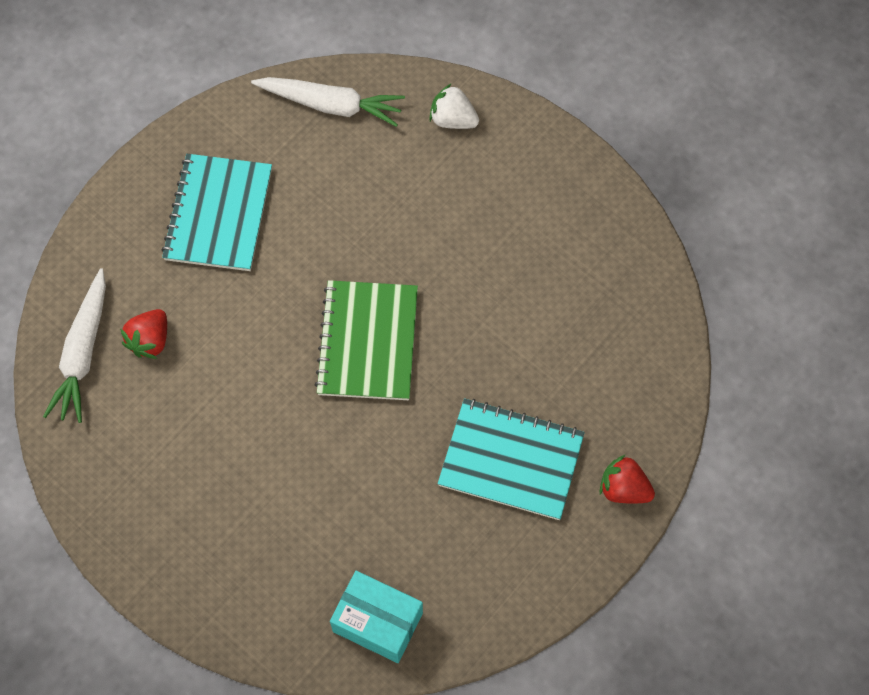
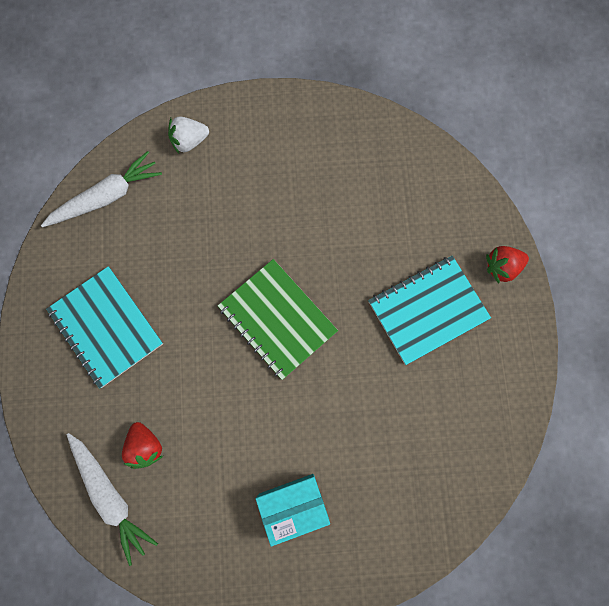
camera: 45 degrees left, 10 degrees up
(377, 622) = (454, 478): turquoise box -> turquoise box (293, 505)

